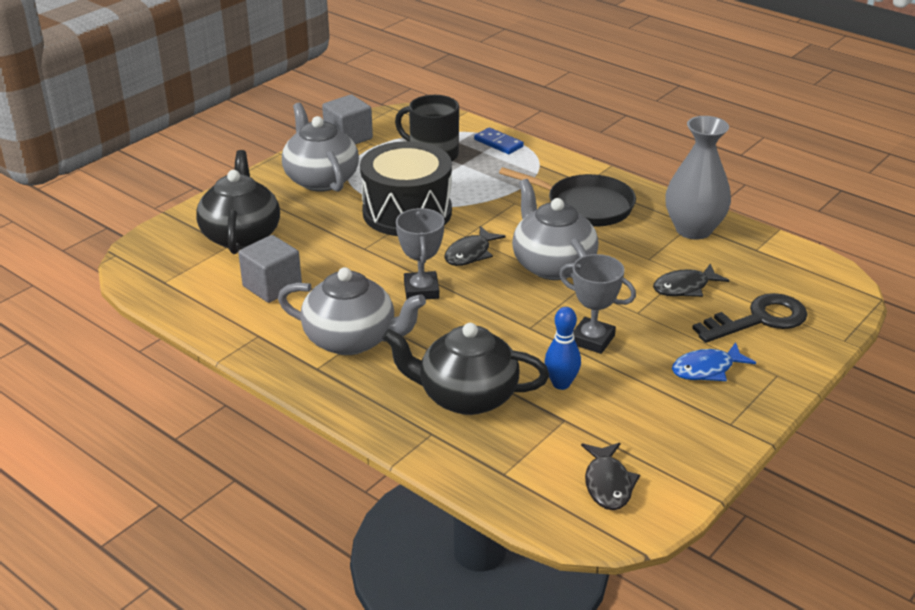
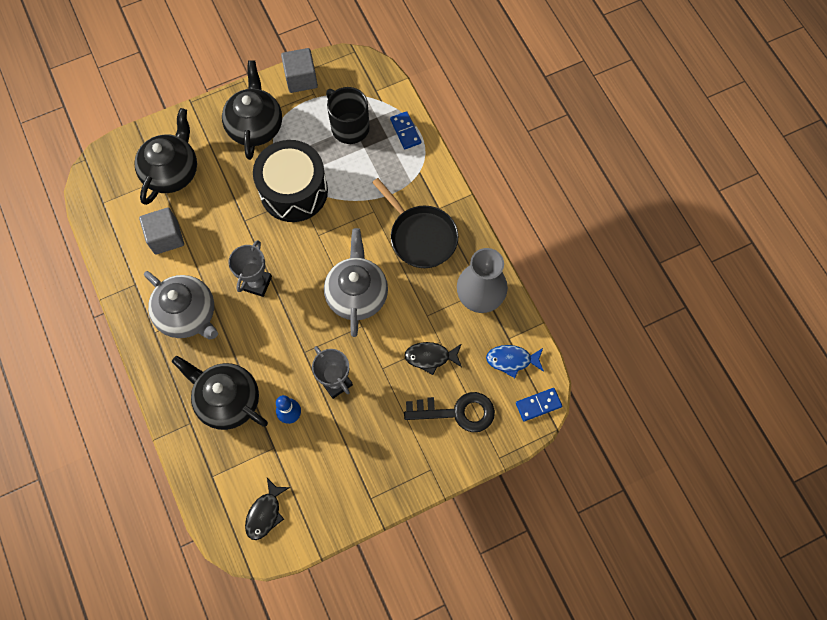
camera: 25 degrees right, 35 degrees up
(321, 179) = (255, 126): grey teapot -> black teapot
(470, 253) = (310, 257): black fish -> none
(707, 369) = (389, 443): blue fish -> blue fish (512, 360)
(841, 287) = (538, 405): none -> blue domino

